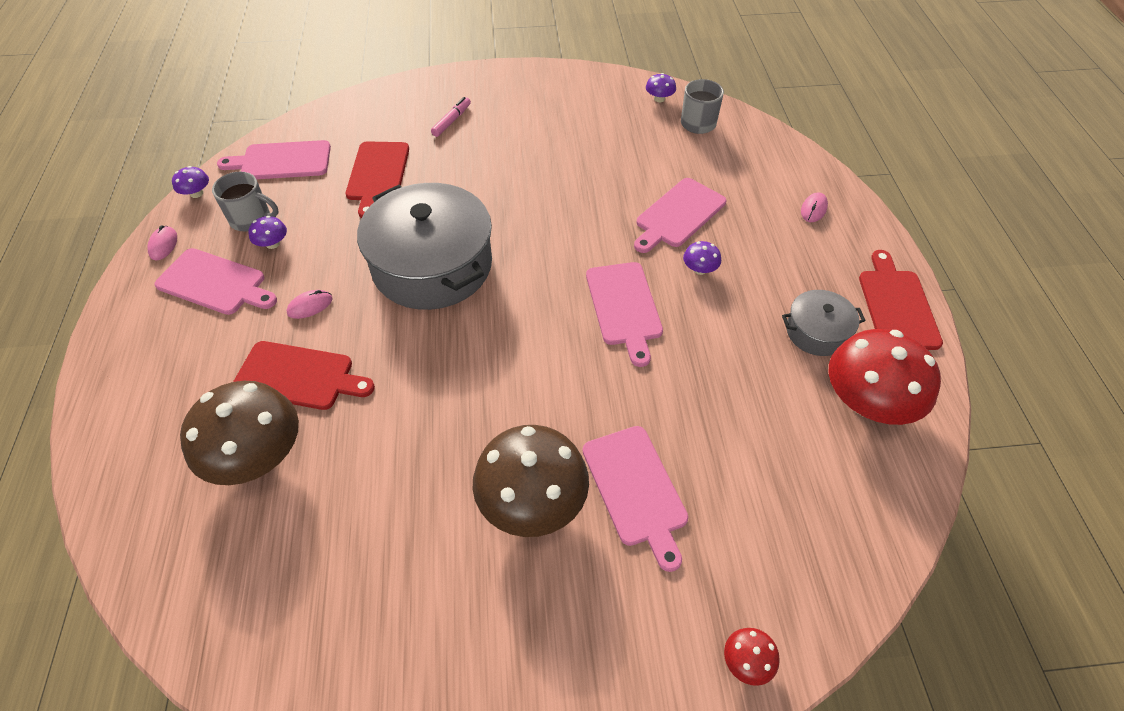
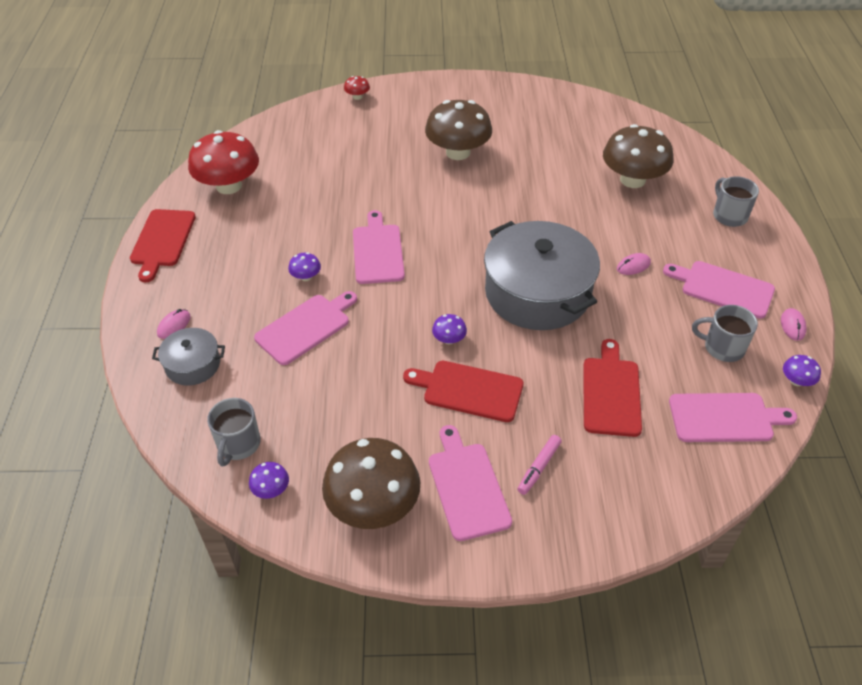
camera: 175 degrees left, 5 degrees down
(145, 393) = (729, 215): none -> grey mug
(272, 244) = (689, 321): purple mushroom -> purple mushroom (449, 339)
(299, 376) = (623, 219): red cutting board -> red cutting board (468, 390)
(579, 94) = (373, 505): none -> brown mushroom
(636, 489) = (395, 154): pink cutting board -> pink cutting board (467, 486)
(817, 332) = (236, 227): grey pot -> grey pot (193, 365)

